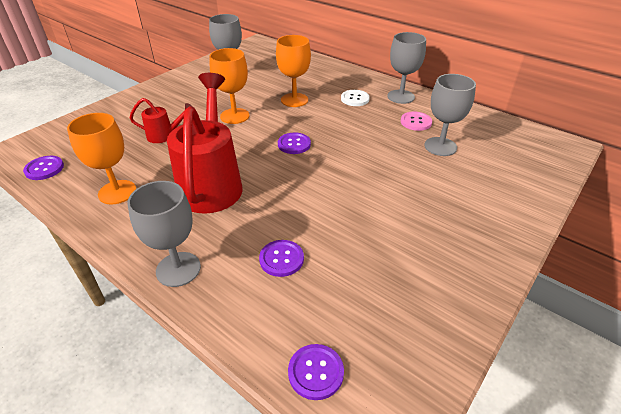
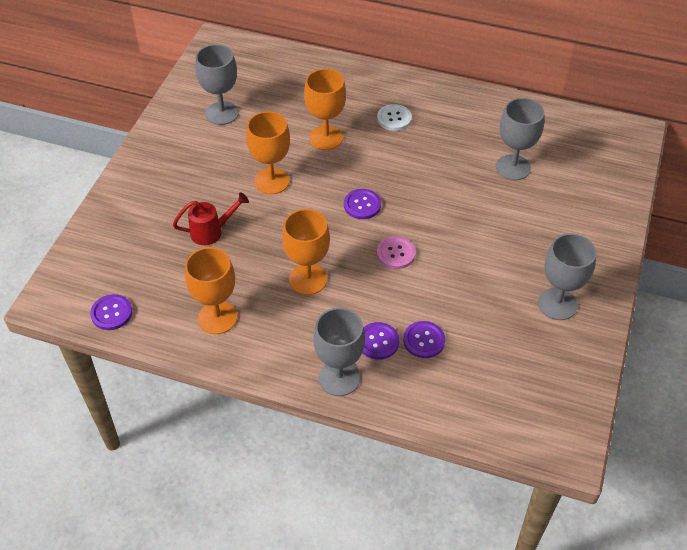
camera: 20 degrees left, 10 degrees up
(212, 183) = (308, 279): red watering can -> orange goblet
(315, 372) = (501, 424): purple button -> purple button (378, 342)
(401, 97) = (444, 102): grey goblet -> grey goblet (557, 304)
(416, 122) = (475, 138): pink button -> pink button (396, 253)

